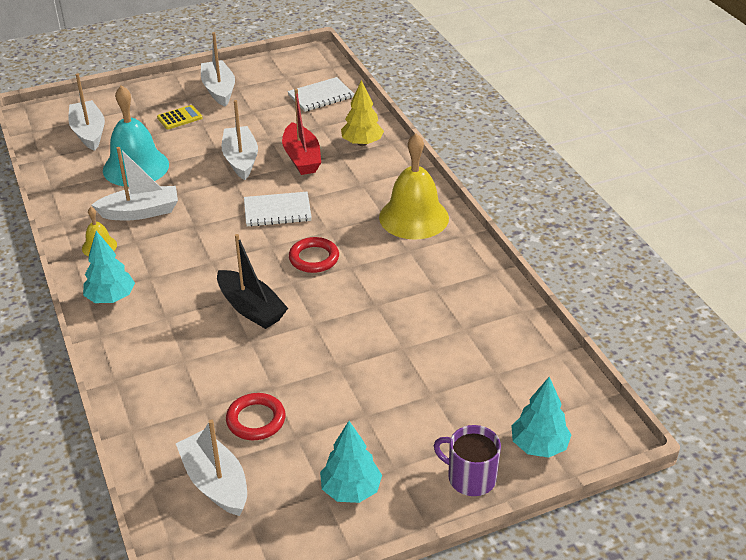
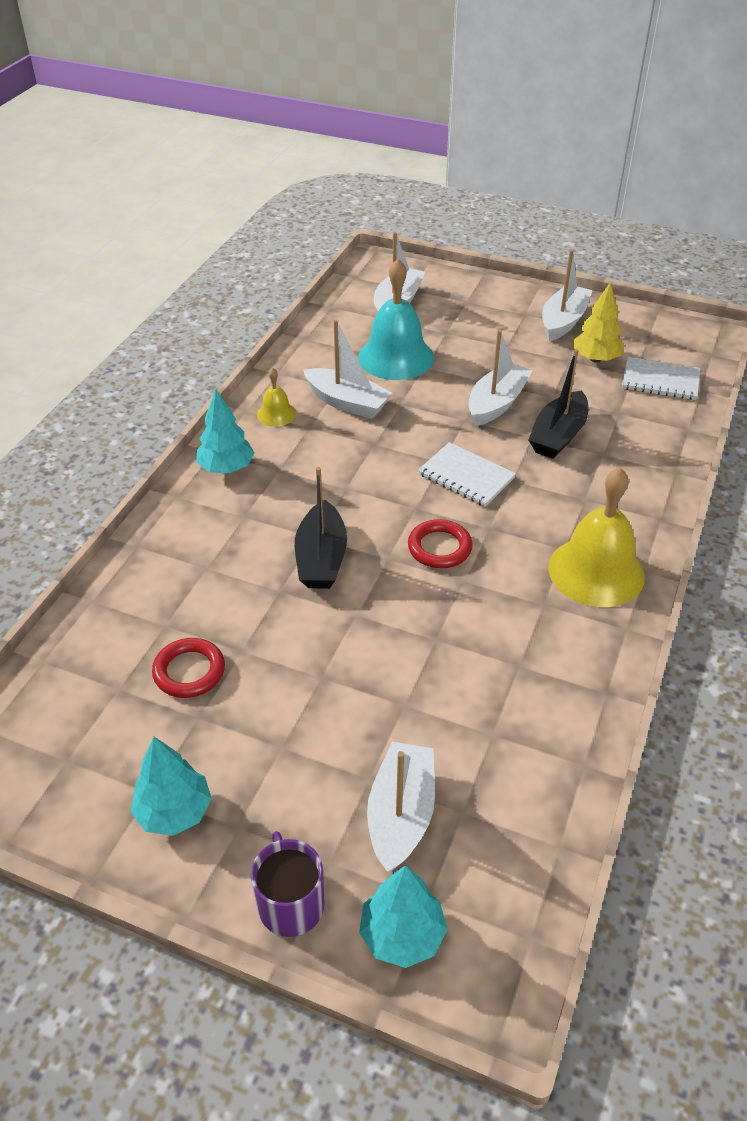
camera: 45 degrees right, 5 degrees up
(179, 118) = (492, 330): yellow calculator -> none
(215, 482) = (87, 703): white boat -> white boat (401, 814)
(301, 158) = (558, 436): red boat -> black boat
(362, 143) = (642, 455): yellow tree -> yellow tree (595, 359)

